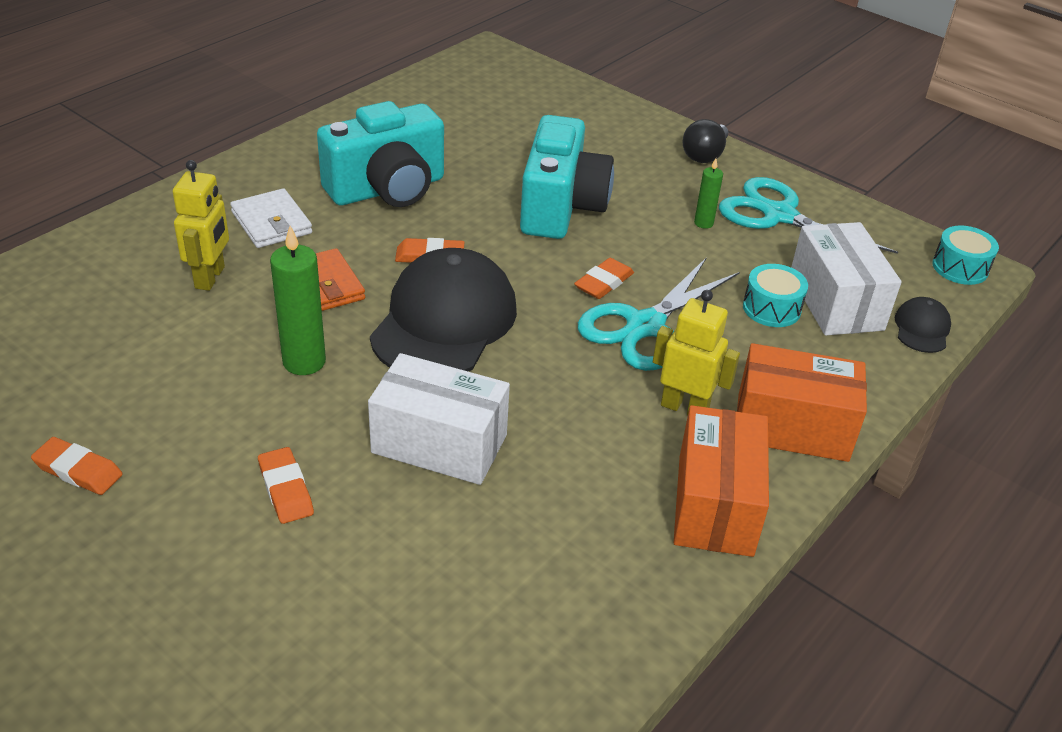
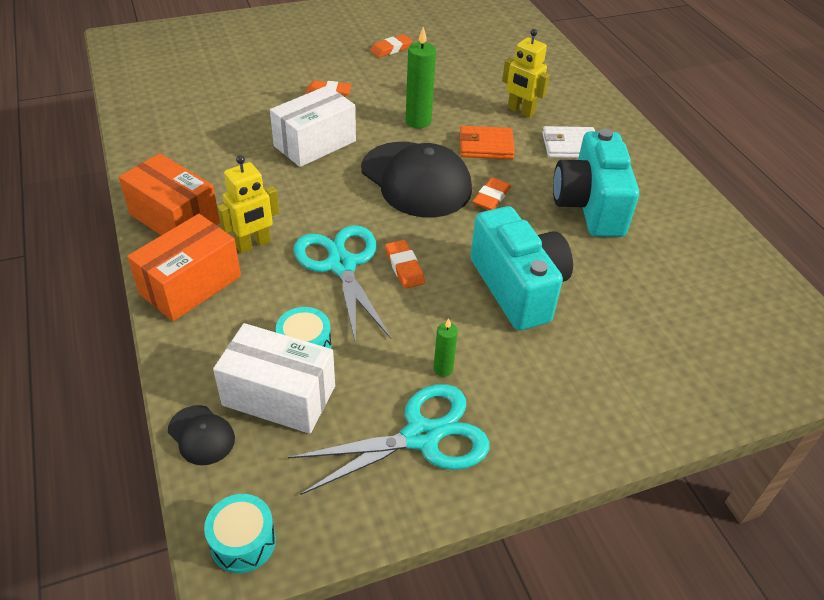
camera: 120 degrees right, 5 degrees up
(561, 207) = (518, 288): turquoise camera -> turquoise camera turned 150 degrees counterclockwise
(704, 155) = (559, 438): black light bulb -> none

